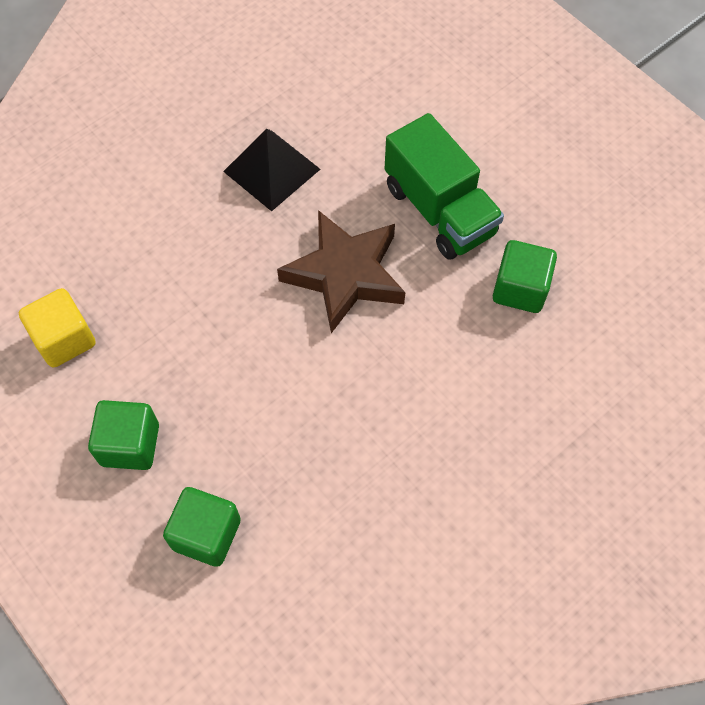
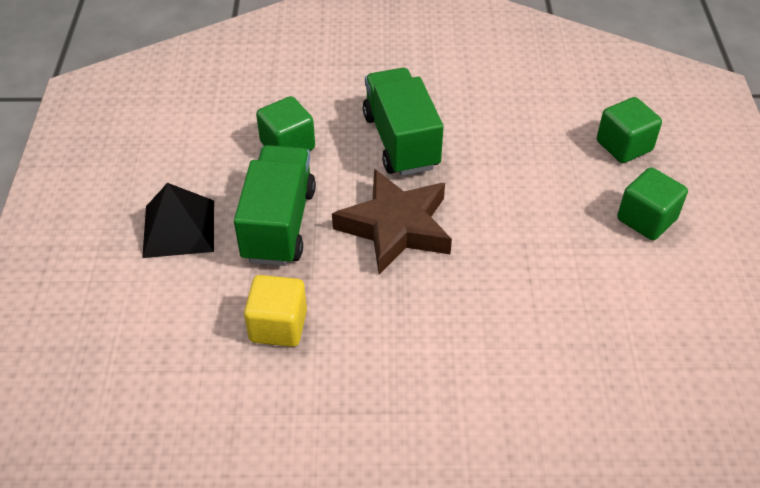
camera: 140 degrees left, 15 degrees down
(64, 339) = (659, 319): yellow cube -> yellow cube (278, 326)
(271, 170) = (374, 344): black pyramid -> black pyramid (179, 228)
(427, 371) = (401, 141): none -> green truck

